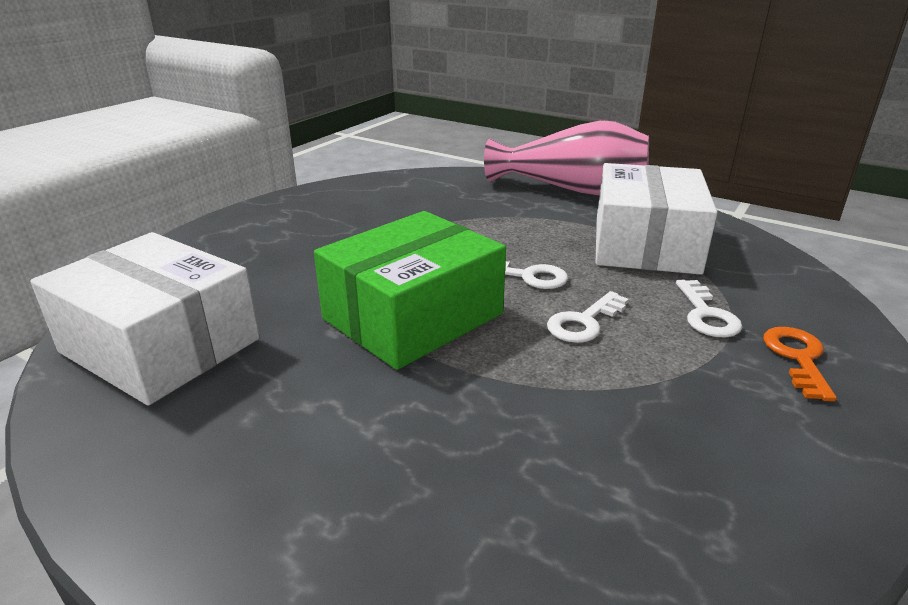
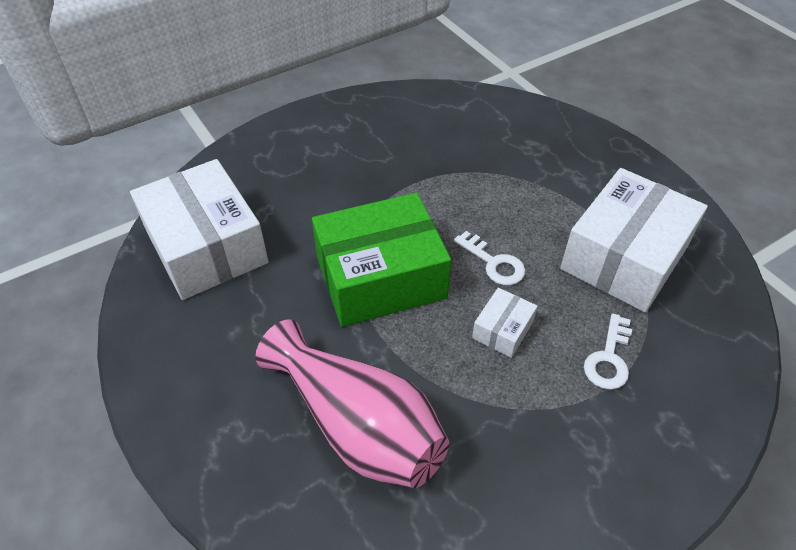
camera: 25 degrees right, 20 degrees up
(571, 189) = (612, 159): pink vase -> pink vase (358, 426)
(584, 322) = (503, 330): white key -> white box
(797, 357) = (645, 430): orange key -> none

